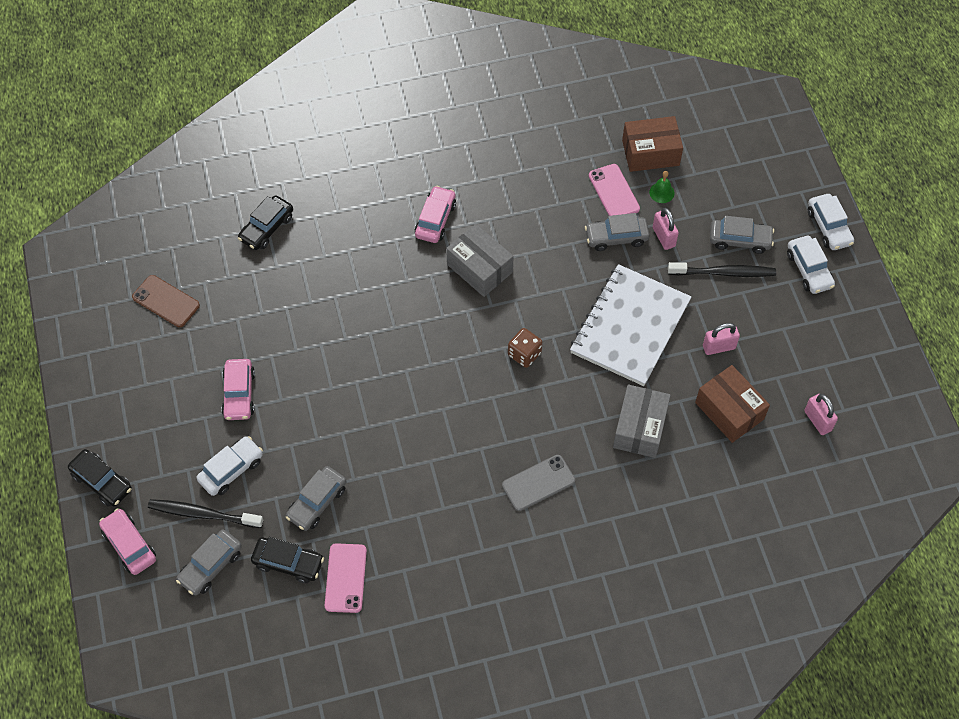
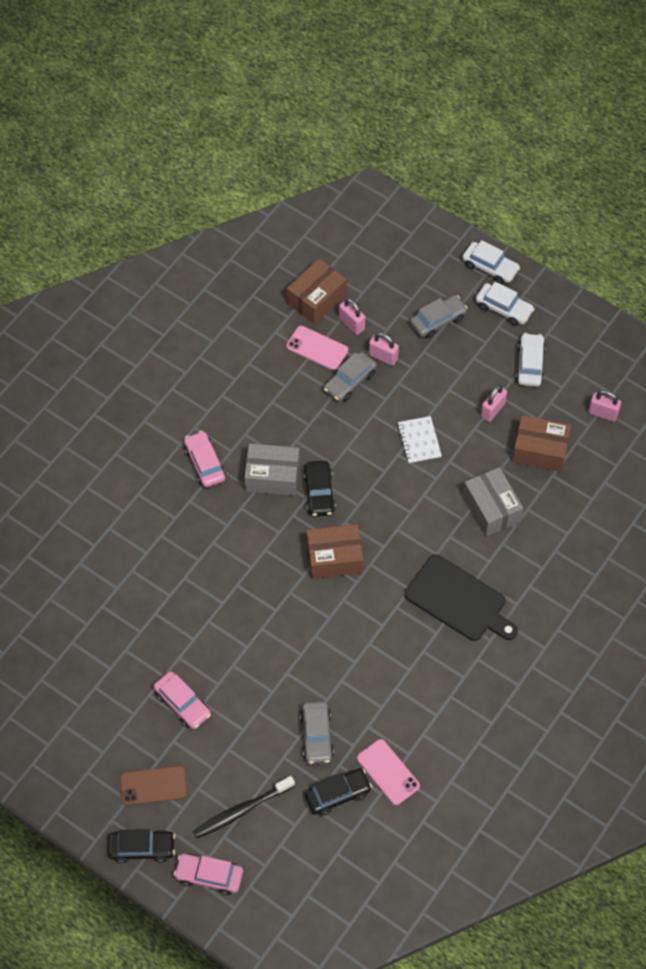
camera: 40 degrees left, 0 degrees up
(166, 301) = (56, 678): brown phone -> brown phone (153, 785)
(211, 566) = (284, 842): grey car -> none
(231, 470) = (231, 762): white car -> white car (530, 364)
(267, 228) = (80, 564): black car -> black car (319, 493)
(468, 370) = (334, 558): none -> brown box
(524, 354) = (363, 516): brown dice -> none
(538, 483) = (458, 600): grey phone -> black cutting board
(630, 327) = (419, 440): white notebook -> white notebook, size x0.45
(661, 192) = (351, 324): green bell -> pink padlock
(723, 273) = (448, 353): black toothbrush -> none

